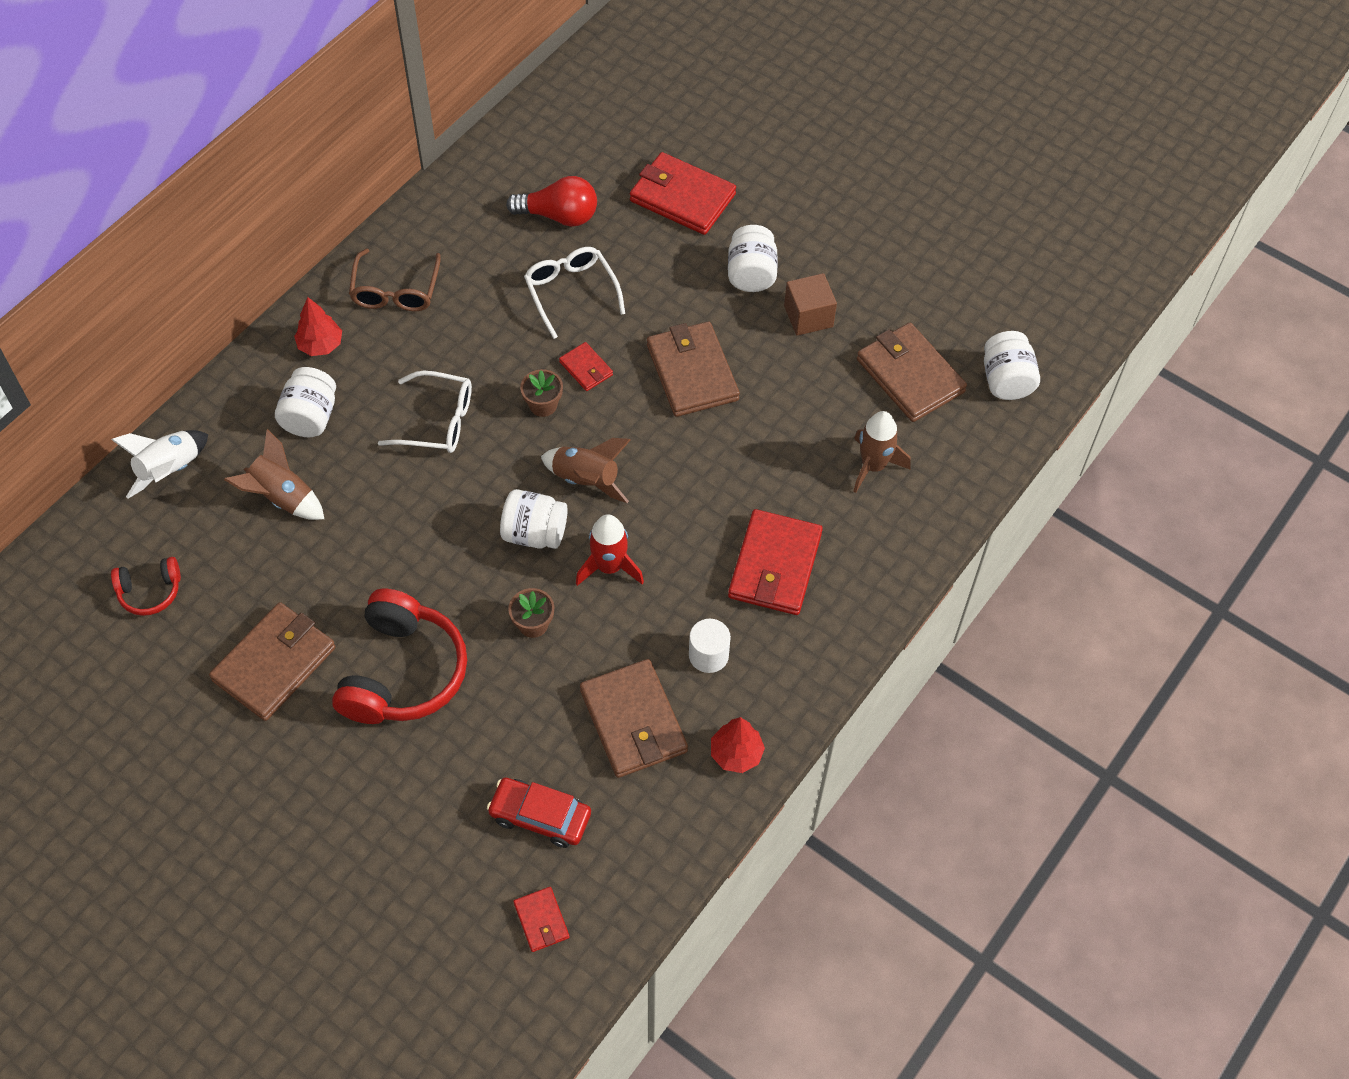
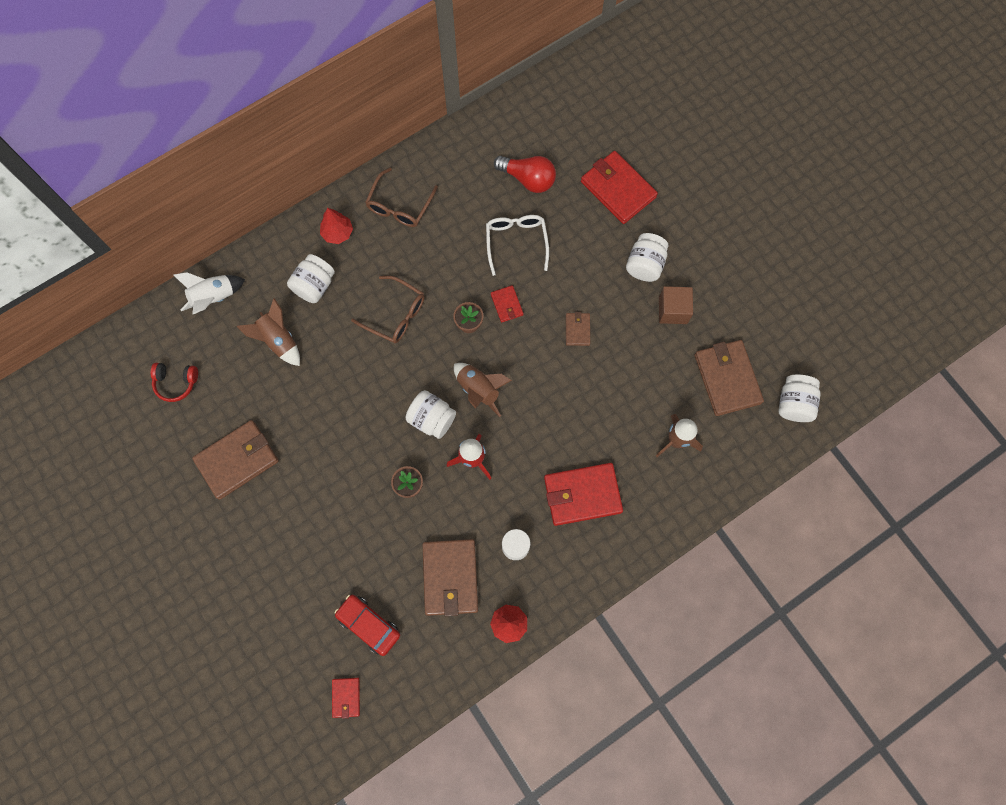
camera: 20 degrees right, 15 degrees up
(402, 672) = (315, 493): red headphones -> none
(438, 421) = (396, 315): white glasses -> brown glasses
(692, 372) = (577, 330): brown wallet -> brown wallet, size x0.50
(774, 566) = (582, 494): red wallet -> red wallet turned 45 degrees clockwise

